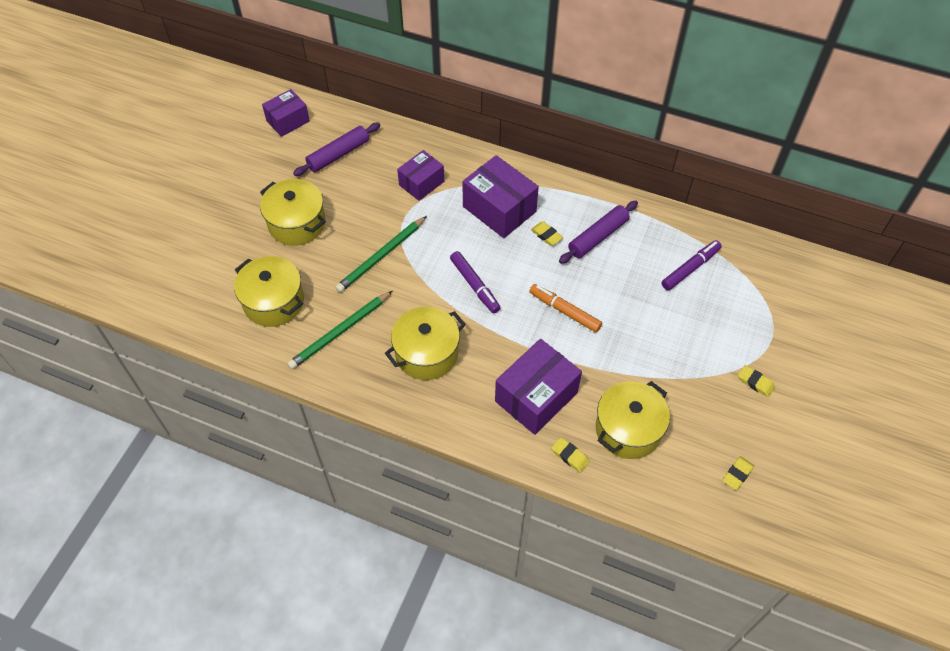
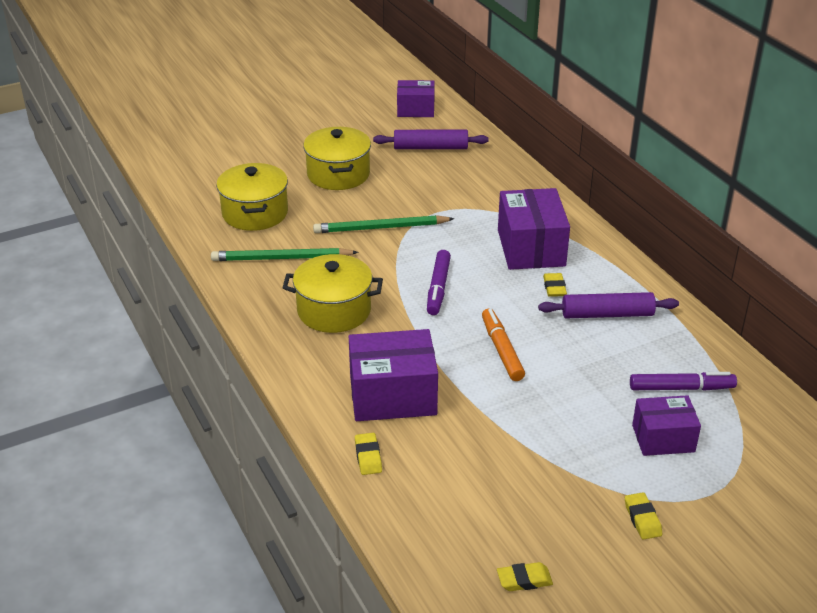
camera: 40 degrees right, 20 degrees down
(421, 183) = (480, 197): purple box -> purple box (663, 438)
(628, 429) = (451, 472): yellow pot -> none

